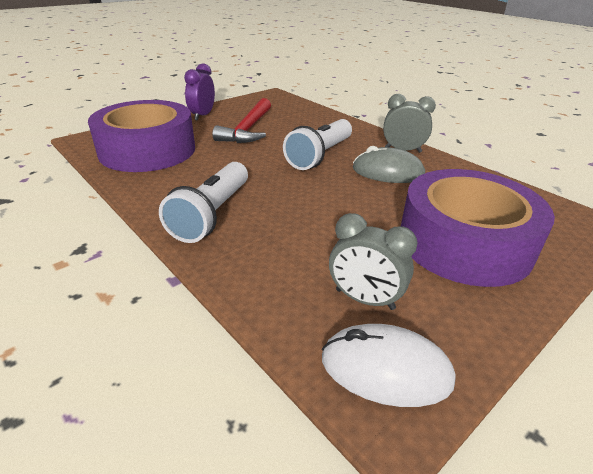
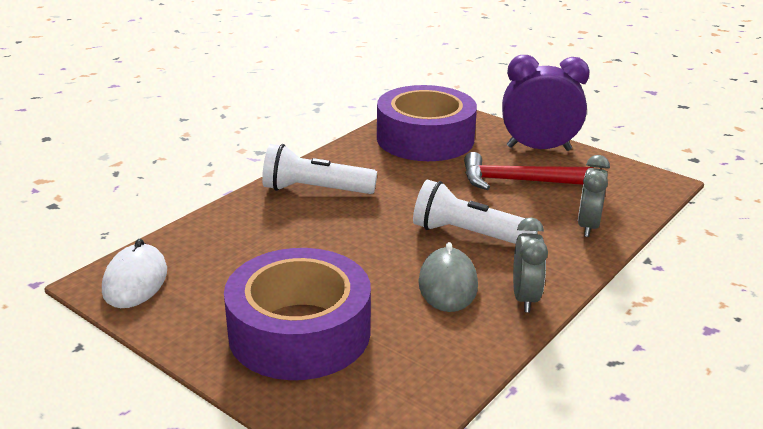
camera: 80 degrees right, 5 degrees down
(202, 115) = (538, 148): purple clock -> purple clock, size x1.61
(364, 299) = (207, 271): grey clock -> grey clock (588, 226)

